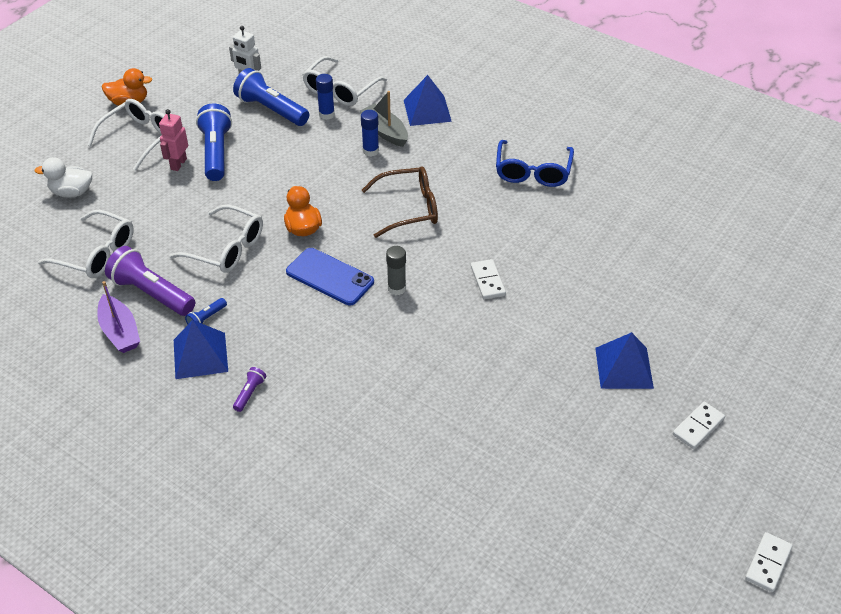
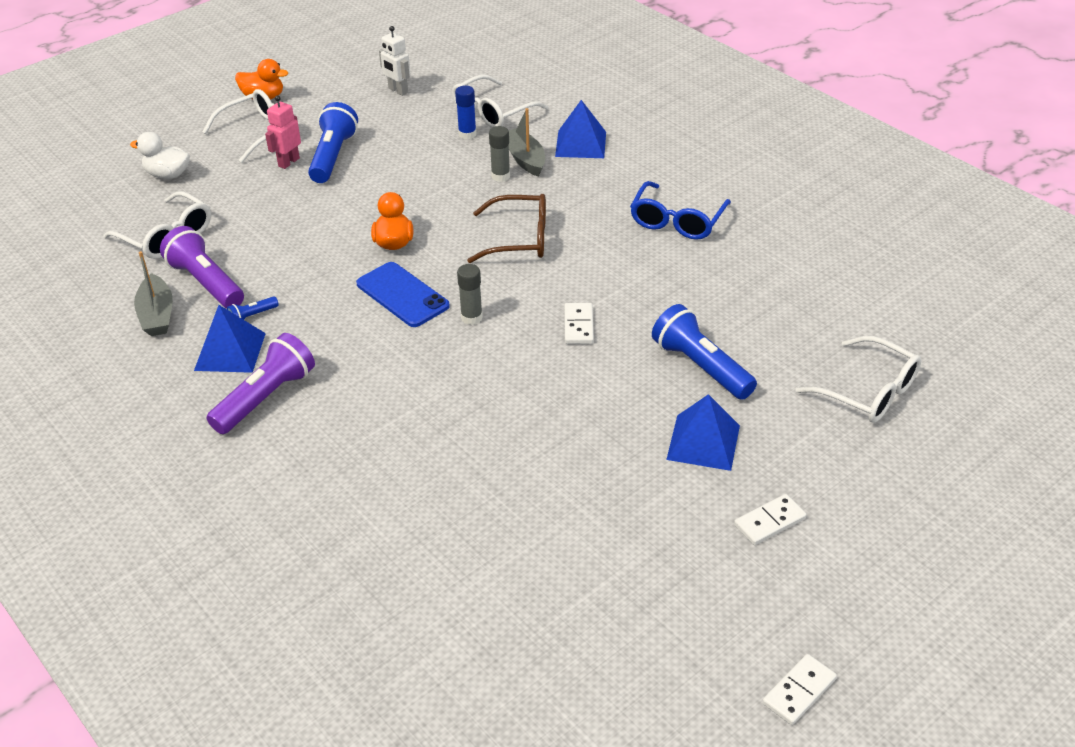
camera: 15 degrees right, 5 degrees down
(120, 331) = (157, 315): purple boat -> grey boat
(225, 248) = (302, 250): white glasses -> white glasses (867, 391)
(249, 393) = (266, 397): purple flashlight -> purple flashlight, size x2.21
(271, 110) = (409, 122): blue flashlight -> blue flashlight (700, 367)
(370, 151) = (500, 176): blue glue stick -> grey glue stick

